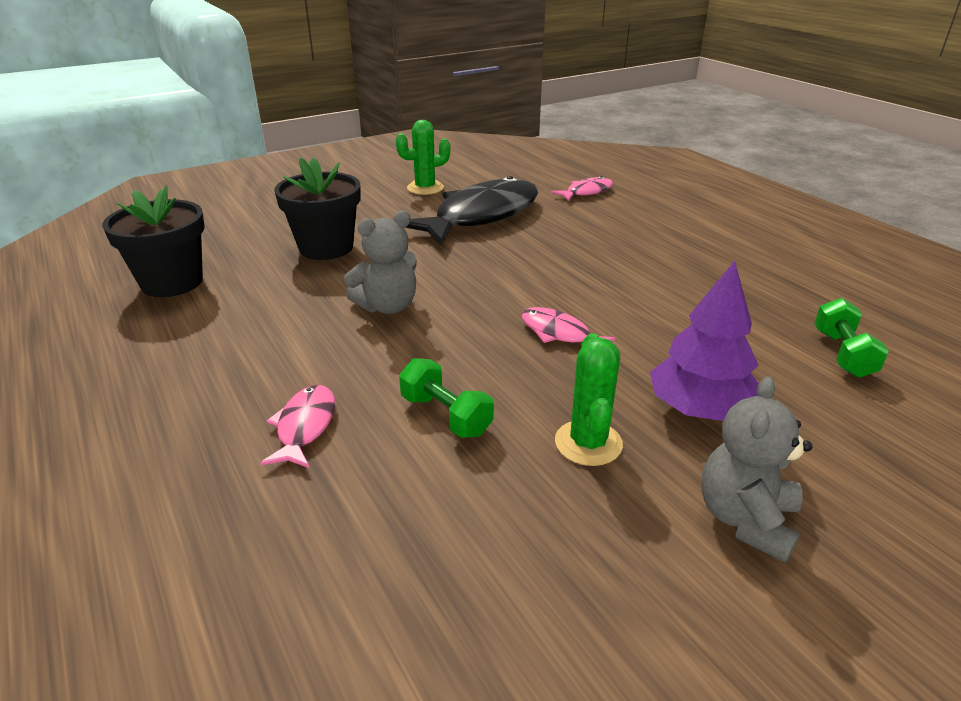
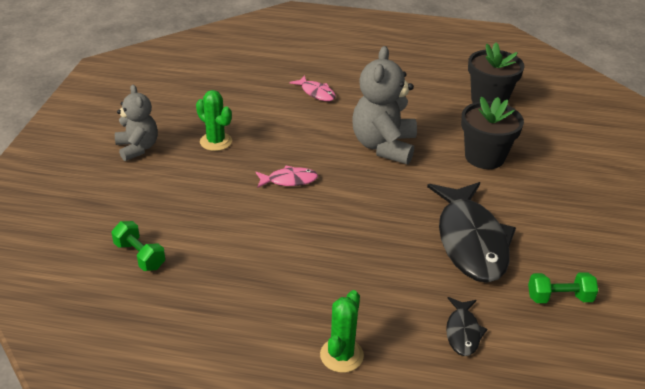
camera: 130 degrees right, 5 degrees up
(387, 306) = (383, 146): grey teddy bear -> grey teddy bear, size x1.57
(425, 188) = (561, 246): green cactus -> green cactus (341, 355)
(445, 415) = (278, 121): green dumbbell -> green dumbbell (559, 298)
(586, 192) = (462, 332): pink fish -> black fish
(699, 409) = (187, 179): purple tree -> none

